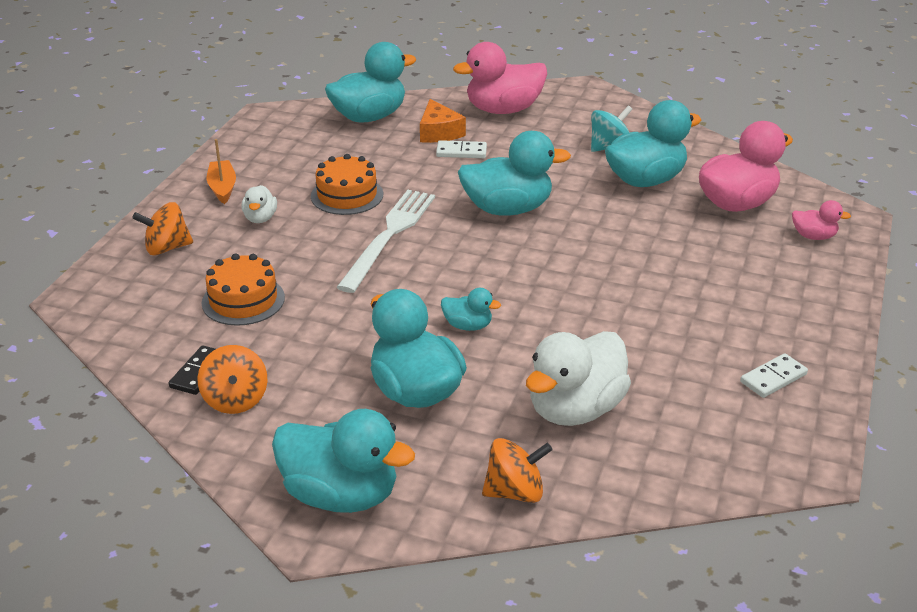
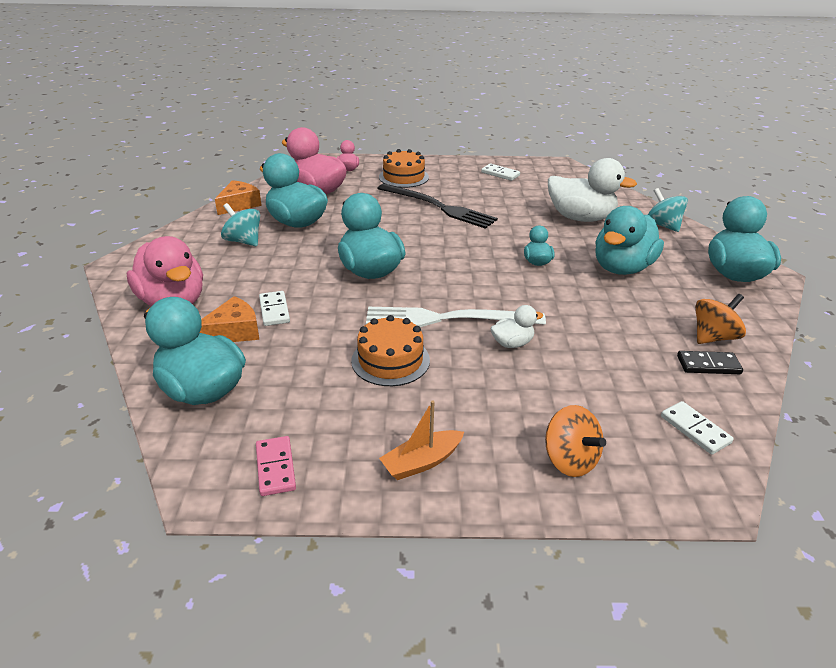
camera: 110 degrees left, 0 degrees up
(136, 322) = (695, 429): none -> white domino
(243, 300) = (603, 373): orange cake -> orange cake (403, 177)
(260, 218) = (467, 407): white duck -> white duck (512, 343)
(266, 137) = (276, 467): none -> pink domino
(515, 492) = (663, 225): orange spinning top -> turquoise spinning top
(658, 287) = (438, 207): none -> black fork
(708, 150) = (239, 204): none -> orange cheese

